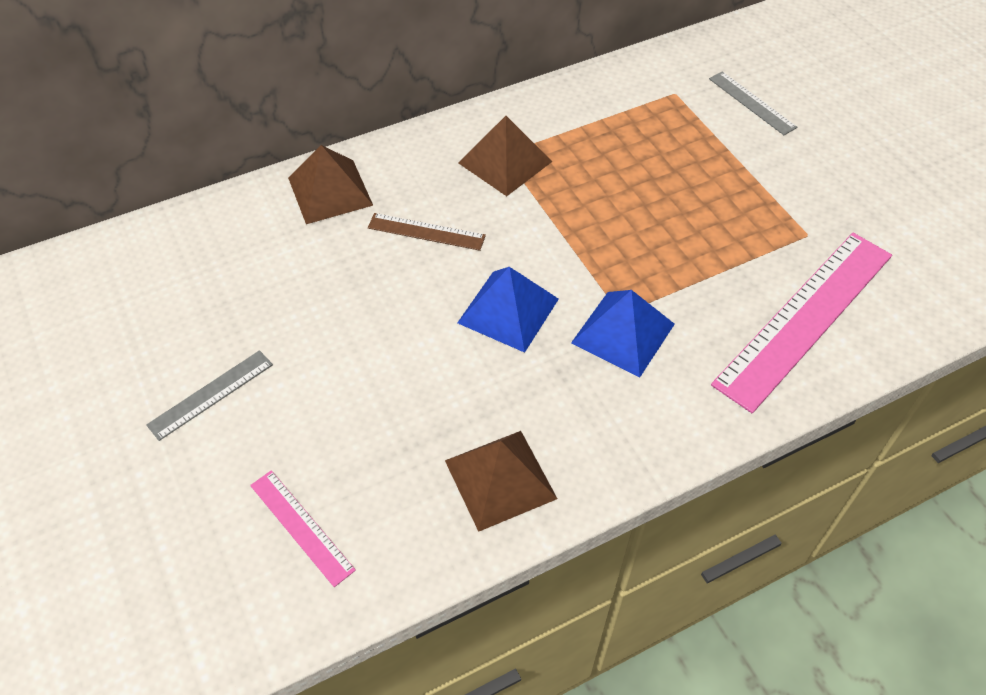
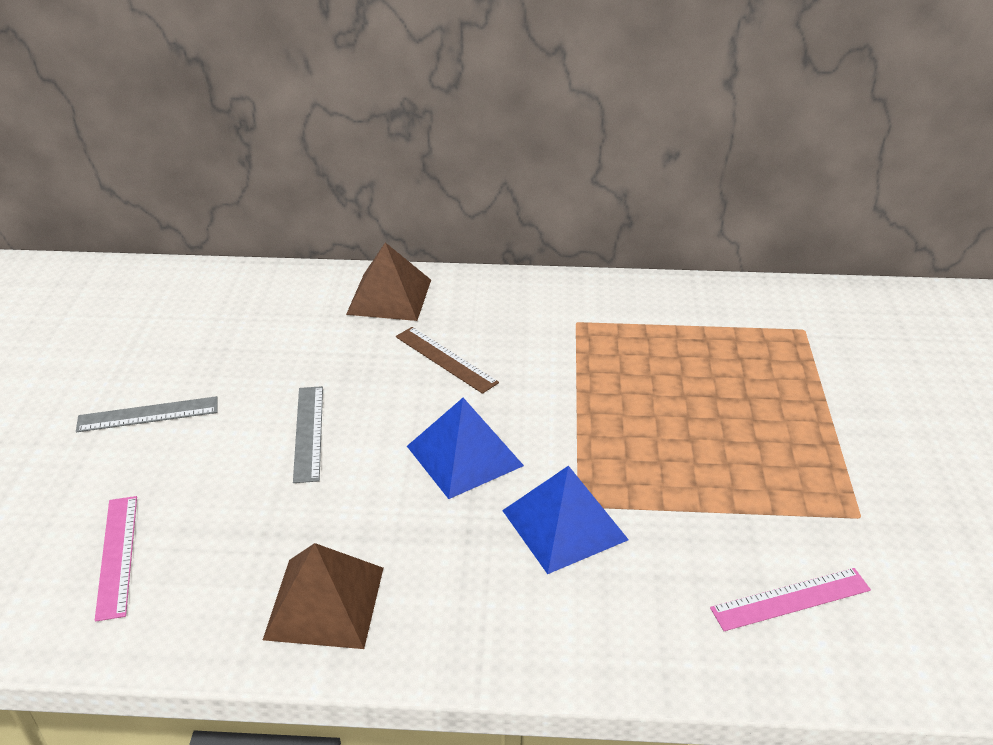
camera: 30 degrees right, 15 degrees down
(505, 162) = (571, 329): brown pyramid -> none
(752, 103) = (889, 366): grey ruler -> grey ruler (308, 433)
(805, 318) = (790, 599): pink ruler -> pink ruler, size x0.48

